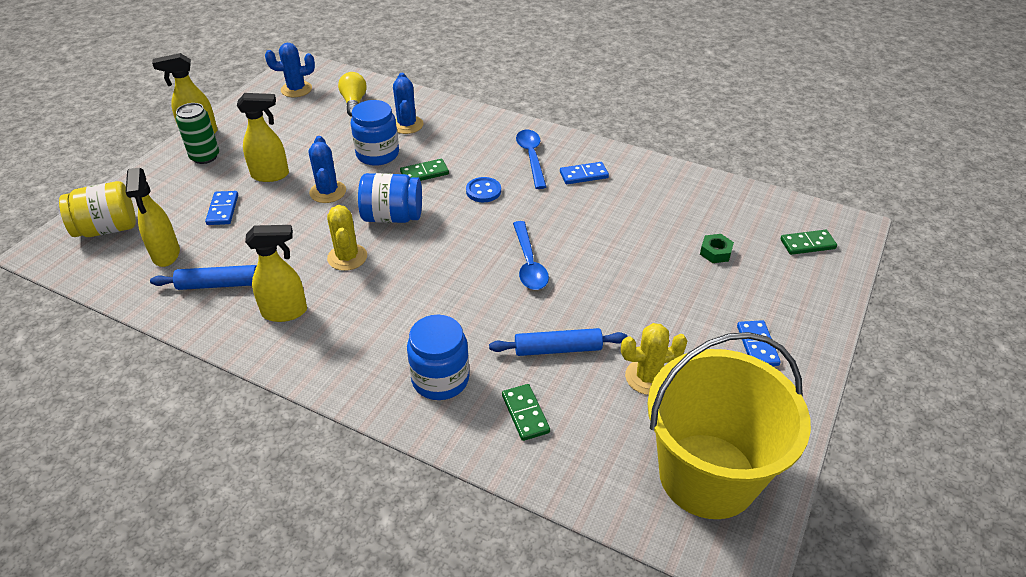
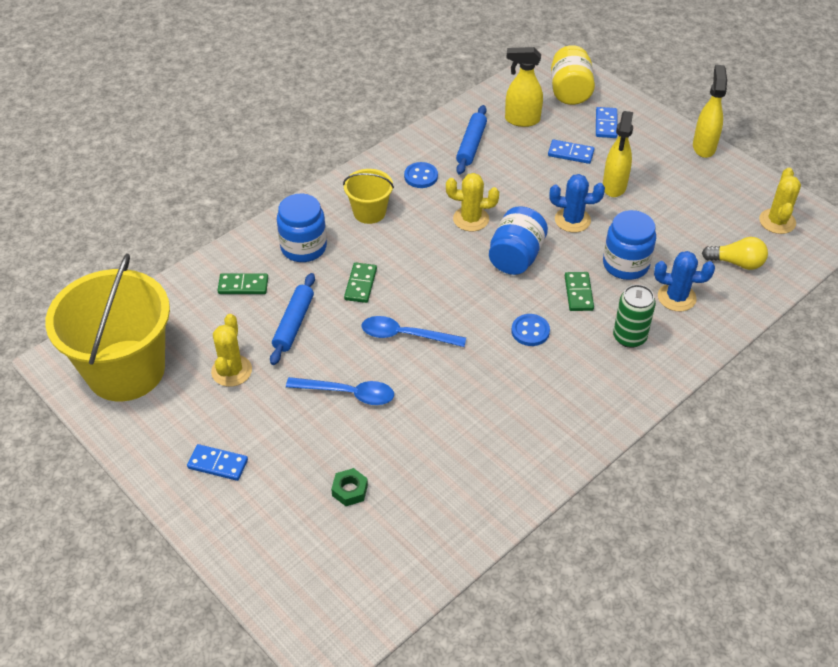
camera: 110 degrees right, 5 degrees up
(205, 157) = (660, 148): green can -> green can (629, 337)
(285, 312) = (421, 176): yellow spray bottle -> blue button
(296, 89) = (777, 221): blue cactus -> yellow cactus
(360, 339) = (369, 212): none -> yellow bucket
(531, 157) = (577, 388): blue spoon -> blue spoon (348, 394)
(583, 175) = (526, 424): blue domino -> blue domino (606, 124)
(807, 244) = (320, 585): green domino -> green domino (360, 284)

